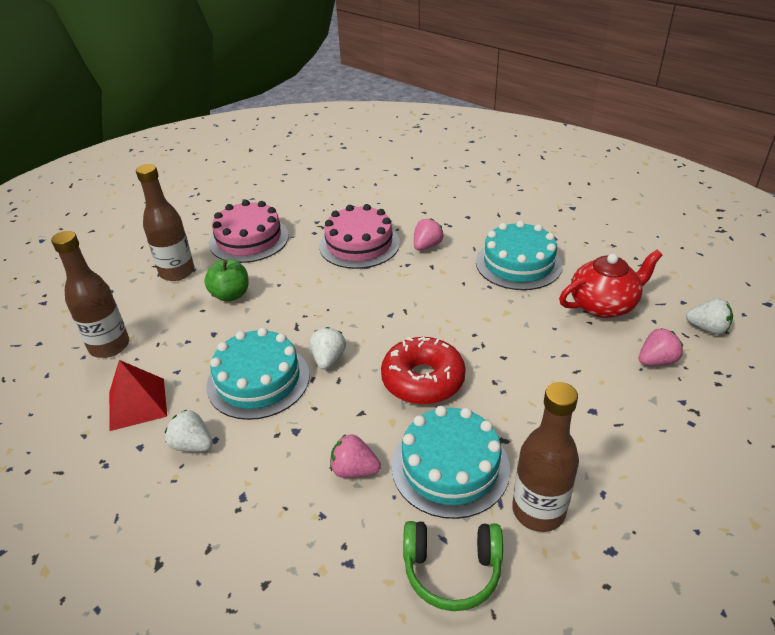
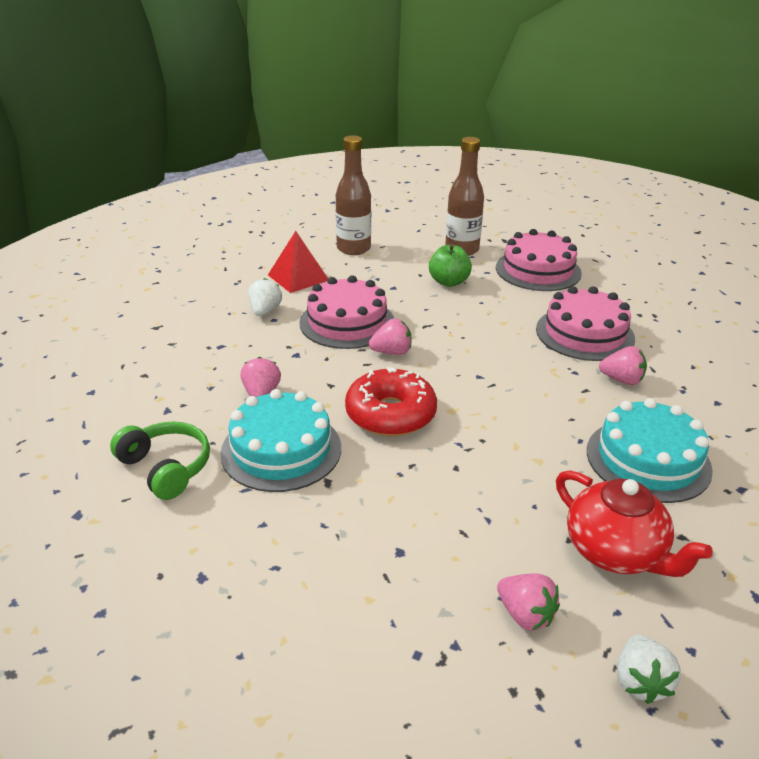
camera: 70 degrees right, 5 degrees down
(258, 380) = (347, 322): turquoise cake -> pink cake
(328, 359) = (391, 352): white strawberry -> pink strawberry
(452, 570) = (166, 468): green headphones -> green headphones turned 150 degrees clockwise
(538, 511) = (241, 517): brown bottle -> none

